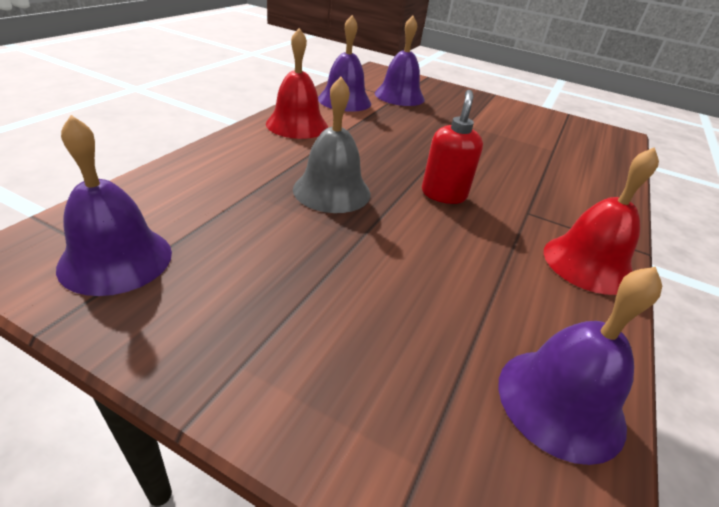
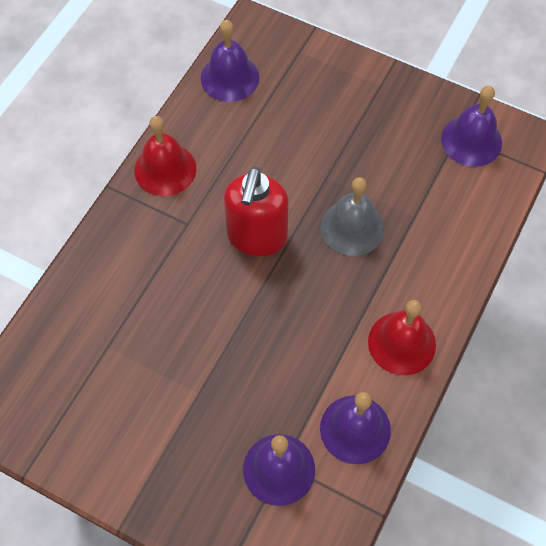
camera: 175 degrees left, 25 degrees up
(443, 194) = (257, 237): red soap dispenser -> red soap dispenser, size x1.52

